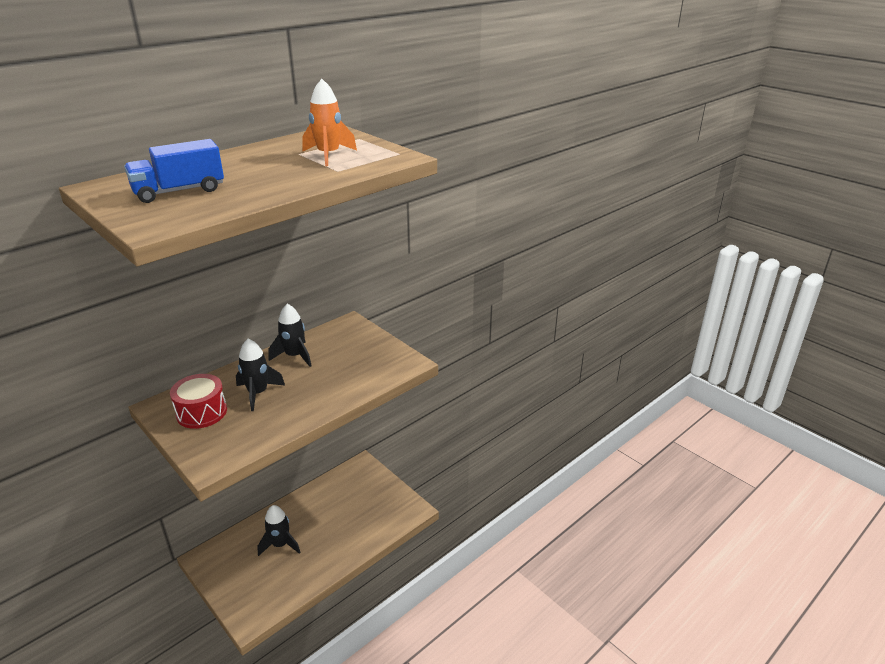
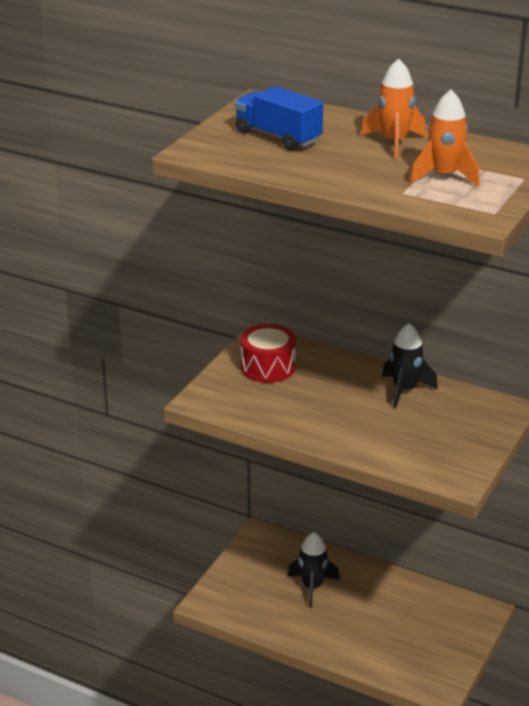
camera: 70 degrees right, 0 degrees up
(253, 159) = (394, 142): none -> orange rocket
(258, 393) = (321, 390): black rocket -> none

